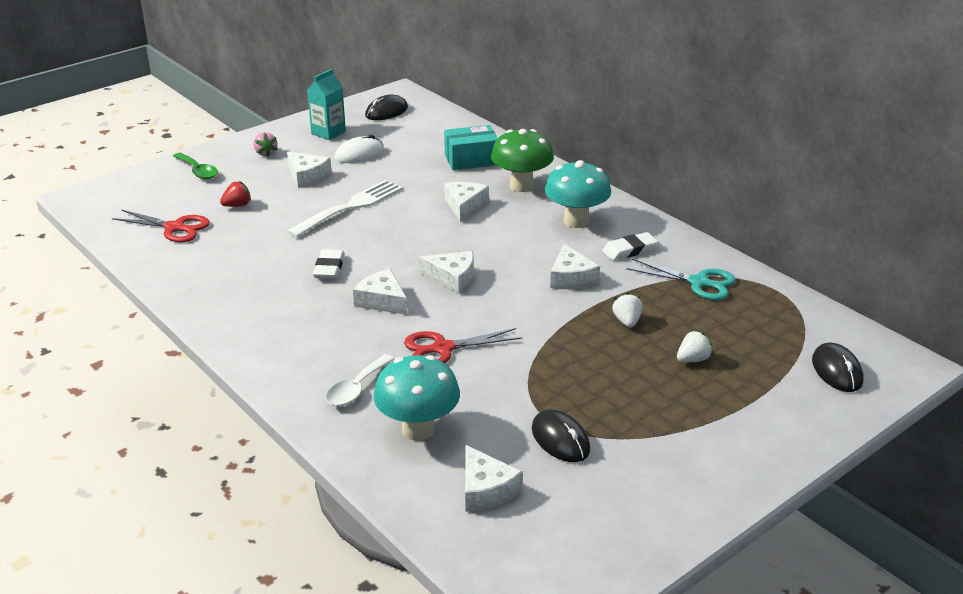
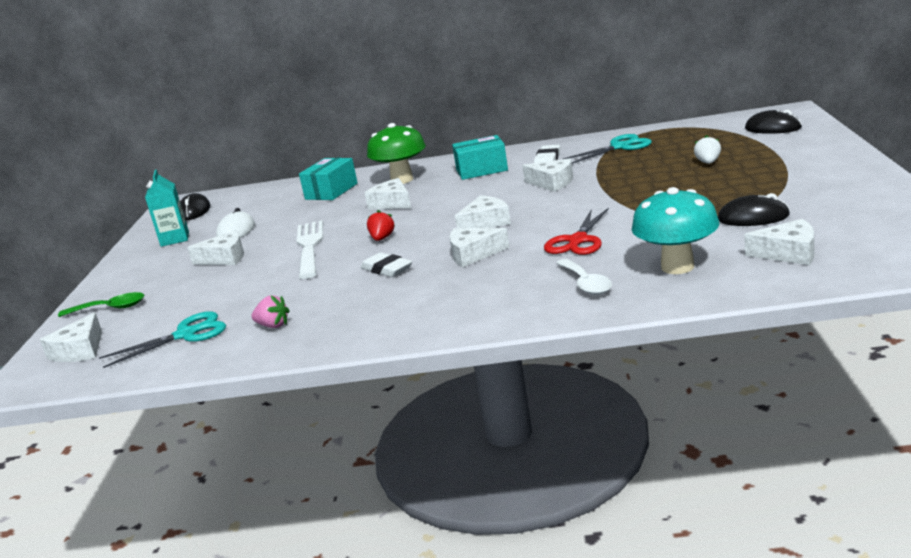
camera: 45 degrees left, 10 degrees down
(132, 195) = (80, 350): none -> white cheese
(175, 228) = (186, 334): red scissors -> turquoise scissors
(237, 205) = (209, 297): red strawberry -> red strawberry (382, 238)
(266, 153) = (148, 271): pink strawberry -> pink strawberry (273, 326)
(576, 221) = (481, 170): turquoise mushroom -> turquoise box
(627, 321) = (634, 174): white strawberry -> none

